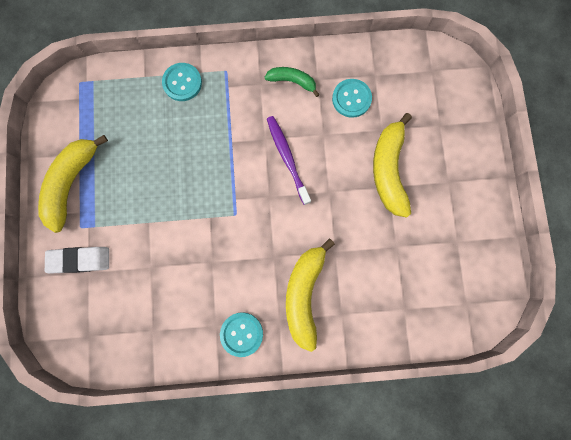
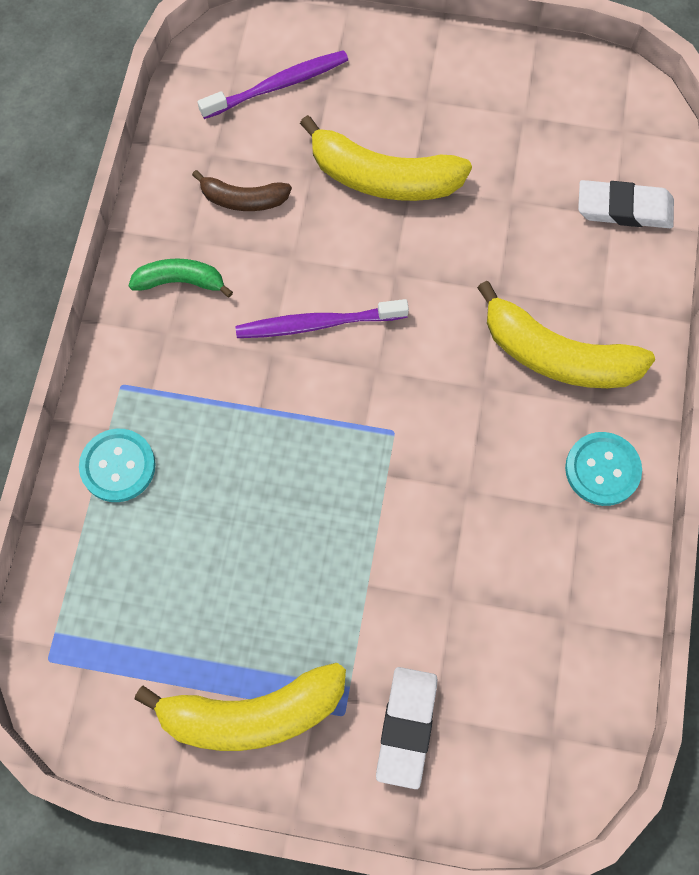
camera: 75 degrees left, 10 degrees down
(72, 183) = (252, 714): yellow banana -> yellow banana turned 45 degrees counterclockwise
(292, 81) = (180, 282): green banana -> green banana turned 60 degrees clockwise
(351, 99) = (243, 199): turquoise button -> brown banana
(412, 315) = (624, 208): none -> white eraser
(430, 96) = (277, 86): none -> purple toothbrush

